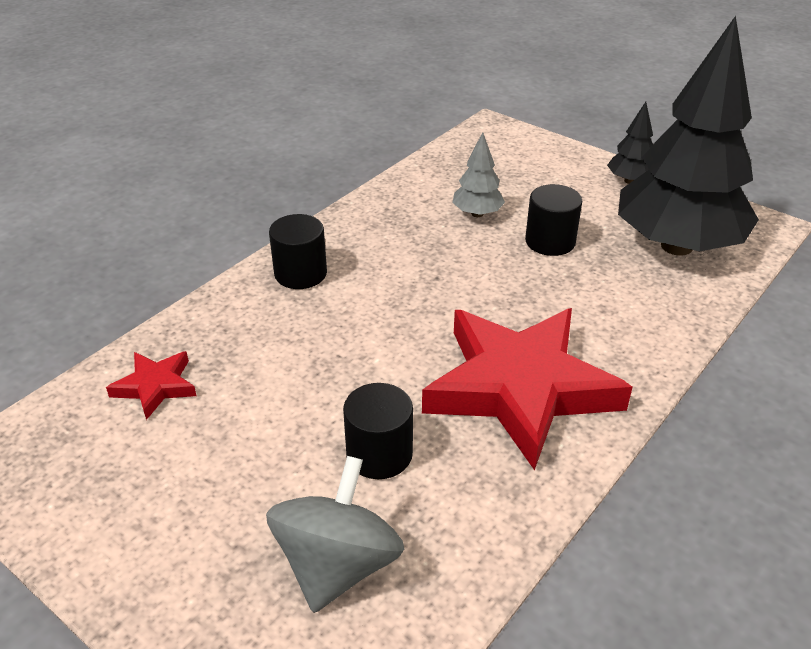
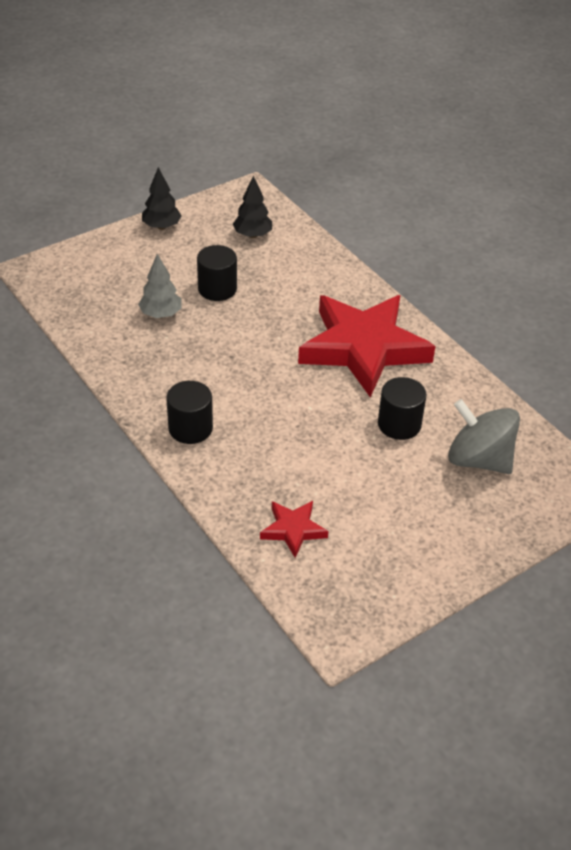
camera: 75 degrees left, 5 degrees up
(676, 246) = (252, 235): black tree -> black tree, size x0.41

